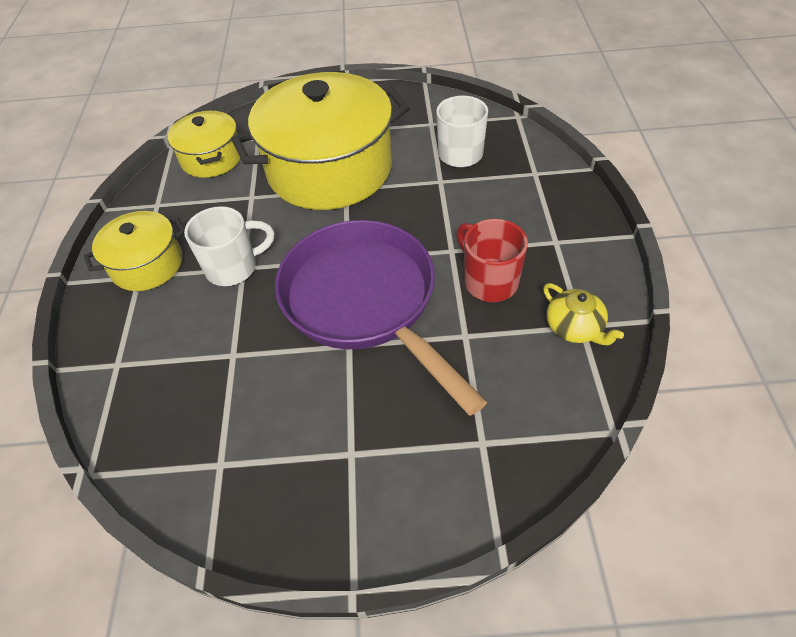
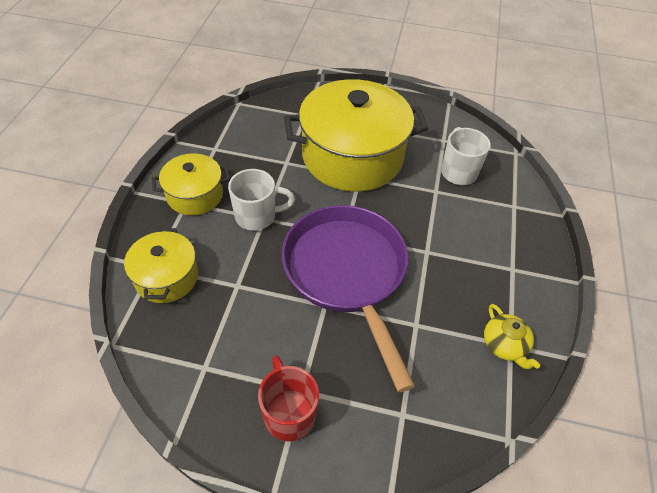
camera: 10 degrees right, 0 degrees up
(211, 158) = (265, 122): yellow pot -> yellow pot (166, 277)
(489, 281) = (448, 286): red mug -> red mug (289, 413)

